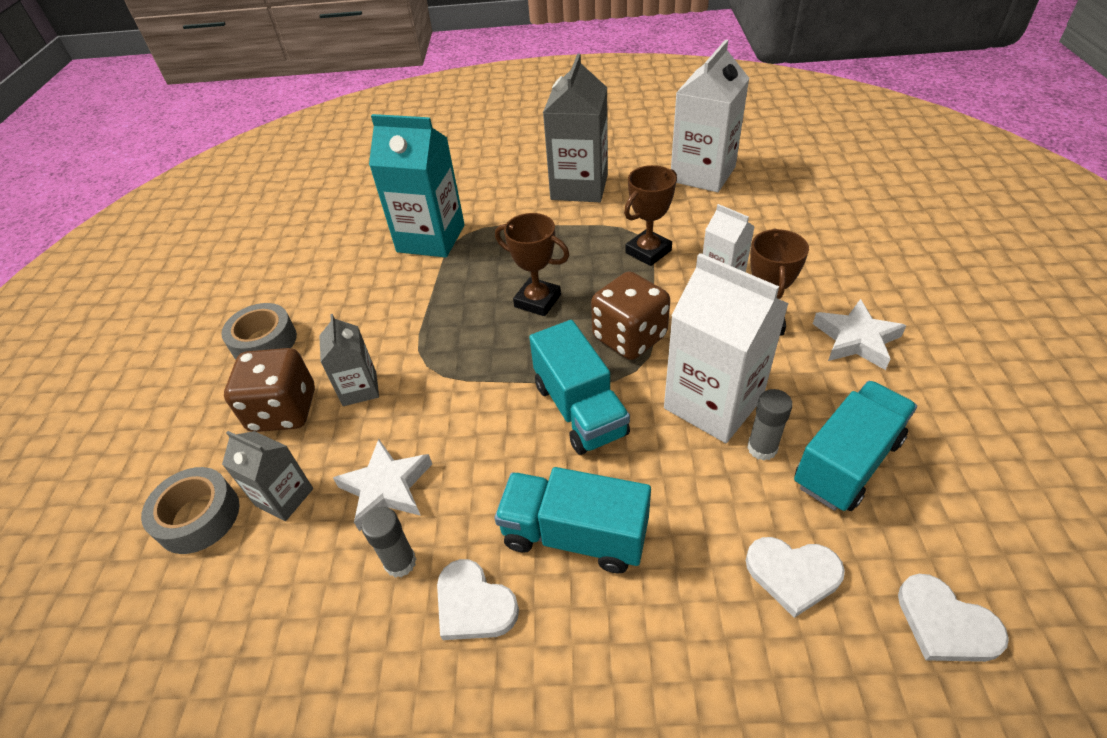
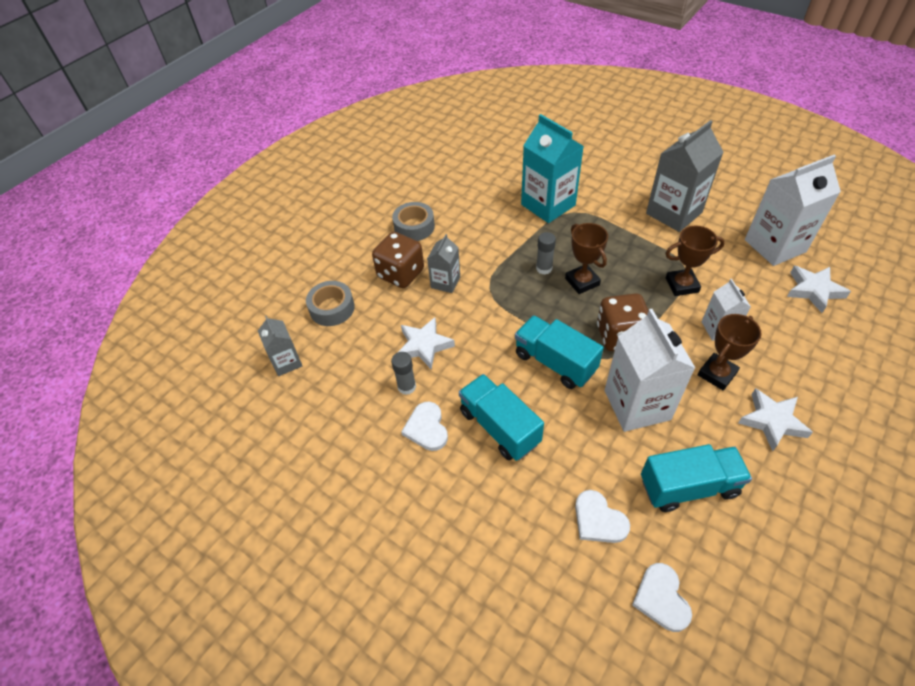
camera: 35 degrees right, 5 degrees up
(284, 497) = (374, 321): grey carton -> grey carton (286, 362)
(580, 409) = (555, 362): turquoise truck -> turquoise truck turned 120 degrees clockwise
(762, 448) = (643, 447): grey glue stick -> grey glue stick (544, 268)
(773, 197) = (813, 290): none -> white star

